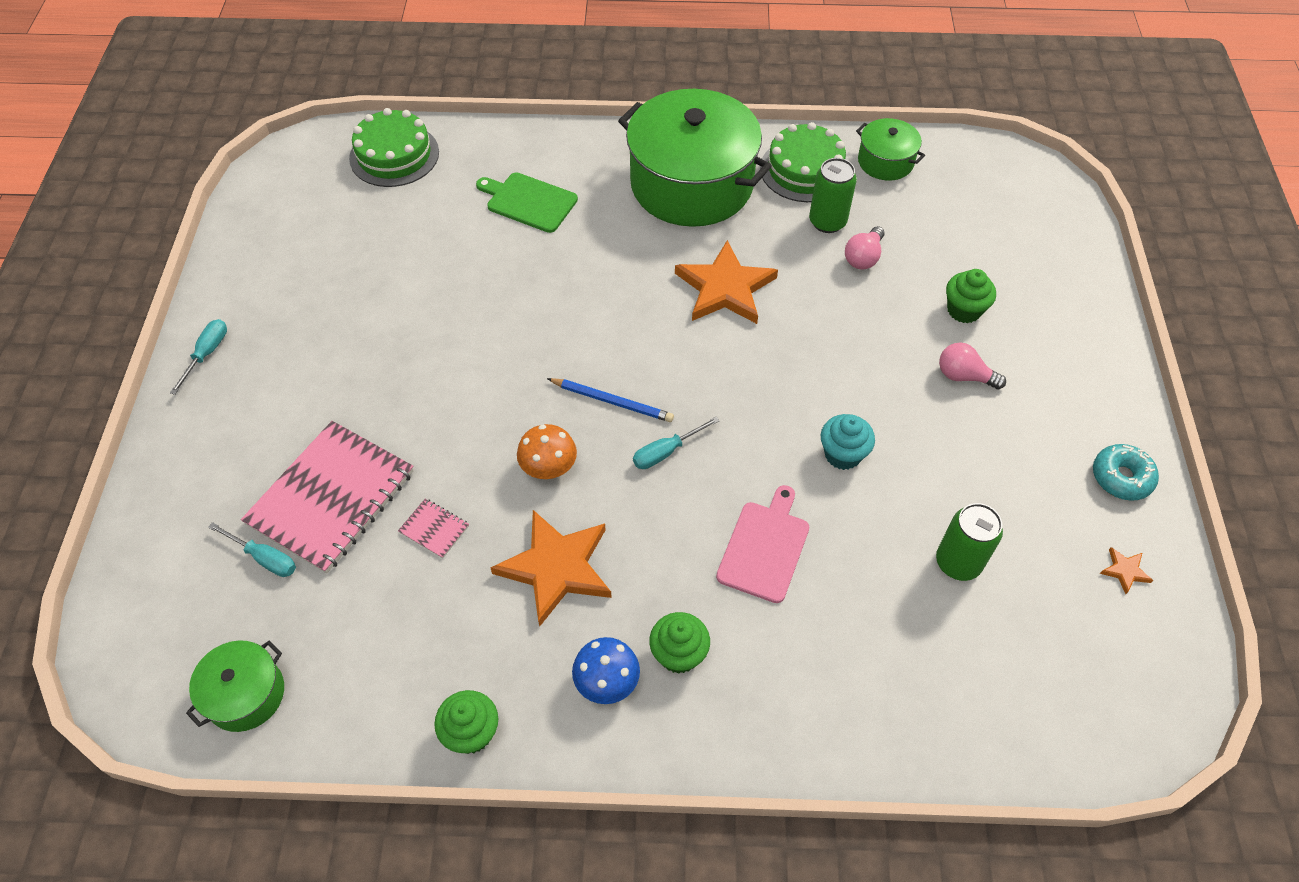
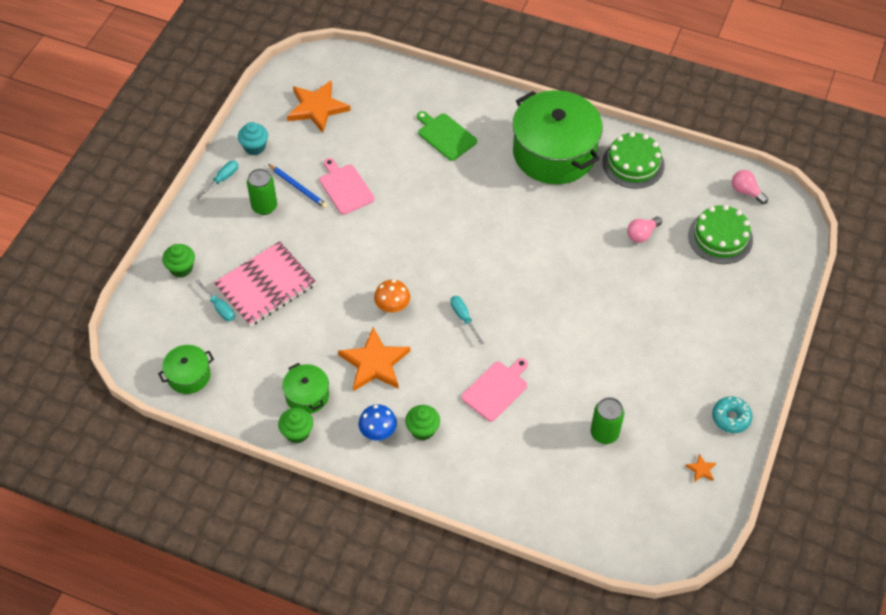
camera: 20 degrees right, 0 degrees up
(394, 155) = (373, 80): green cake -> green cake (720, 237)
(407, 312) = (345, 187): none -> pink cutting board
(434, 529) = (315, 320): pink notebook -> none
(612, 401) = (445, 278): blue pencil -> blue pencil (298, 187)
(666, 452) = (463, 318): turquoise screwdriver -> turquoise screwdriver turned 75 degrees clockwise
(725, 288) = (544, 229): orange star -> orange star (317, 108)
(827, 222) = (630, 204): green can -> green can (264, 206)
(842, 454) = (567, 351): turquoise cupcake -> turquoise cupcake (255, 147)
(885, 161) = (690, 173): green pot -> green pot (307, 395)
(964, 310) = (689, 287): green cupcake -> green cupcake (181, 268)
(964, 376) = (666, 328): pink light bulb -> pink light bulb (746, 191)

